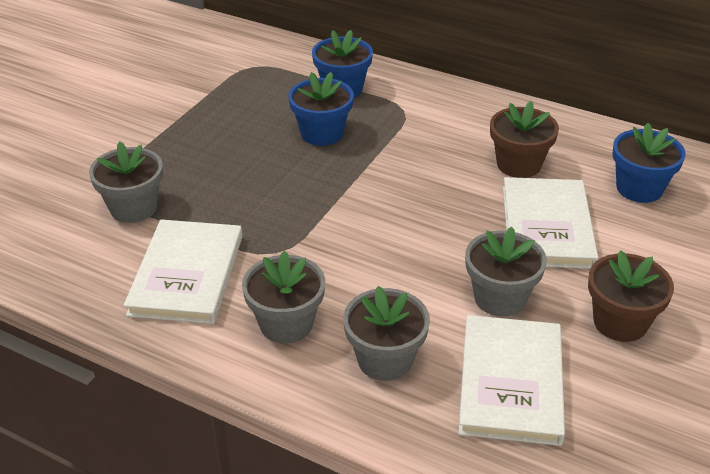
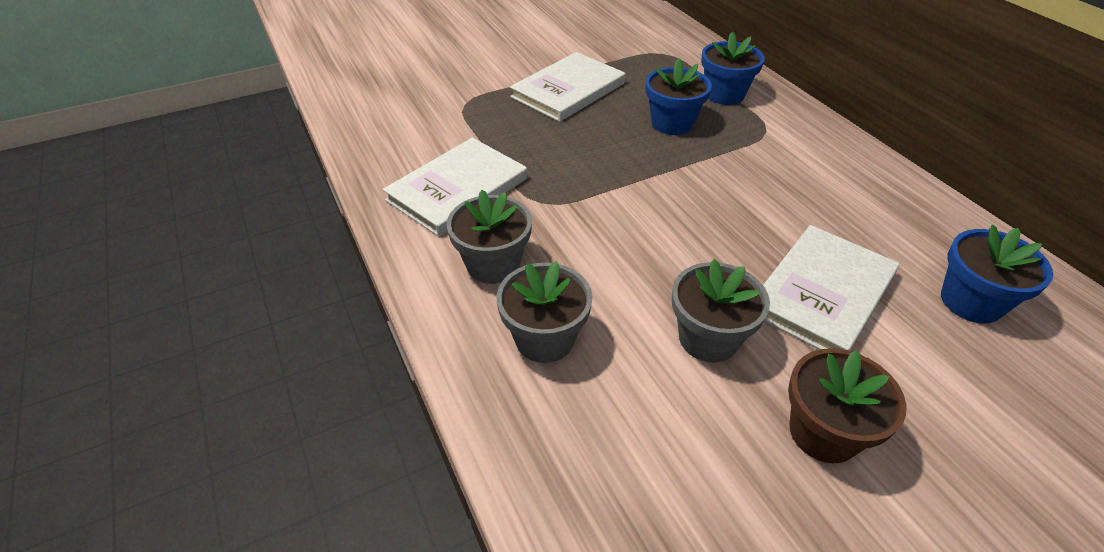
camera: 35 degrees right, 5 degrees up
(133, 208) = (470, 124): grey flower pot -> none
(511, 382) = (644, 428): white book -> white book (568, 90)
(518, 164) = (843, 221): brown flower pot -> none

